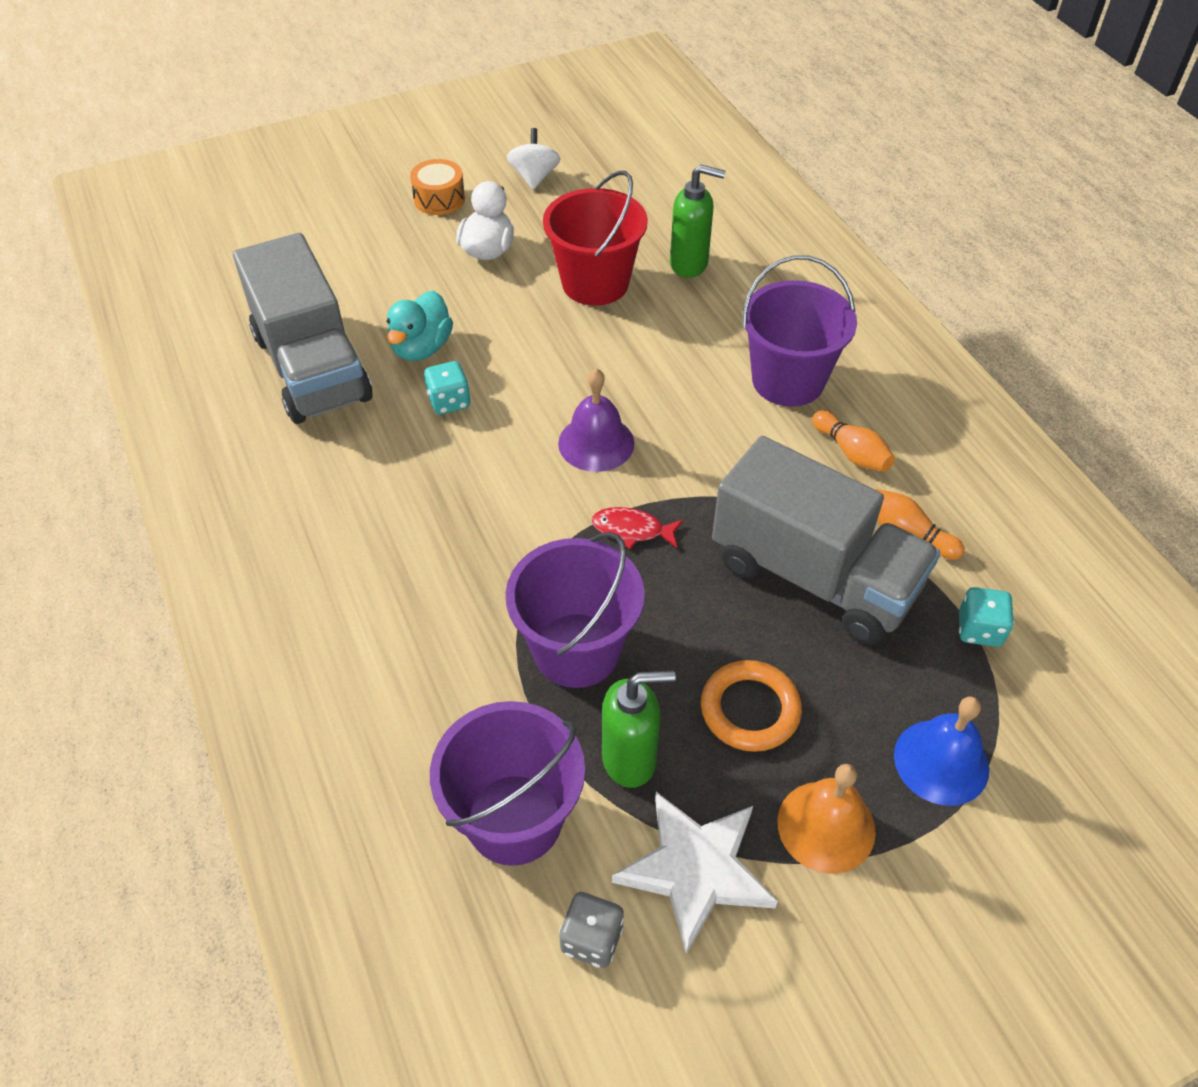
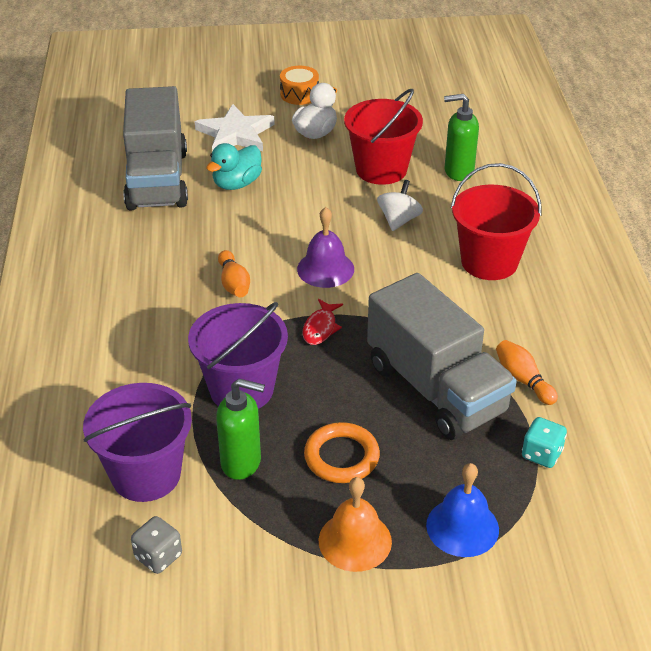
camera: 20 degrees right, 10 degrees down
(449, 402) = (237, 220): turquoise dice -> none
(534, 177) = (375, 93): white spinning top -> white spinning top (399, 220)
(632, 530) = (320, 328): red fish -> red fish turned 105 degrees counterclockwise
(689, 264) = (458, 172): green soap dispenser -> green soap dispenser turned 150 degrees clockwise
(696, 869) = (249, 539): white star -> white star (235, 134)
(788, 380) = (489, 262): purple bucket -> red bucket
(851, 452) = (511, 319): orange bowling pin -> orange bowling pin (234, 283)

